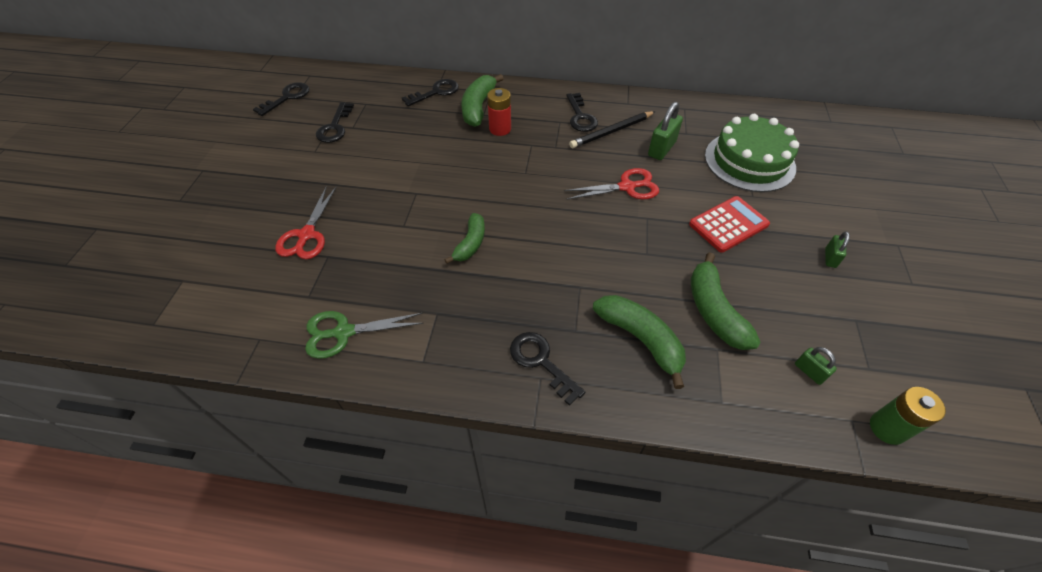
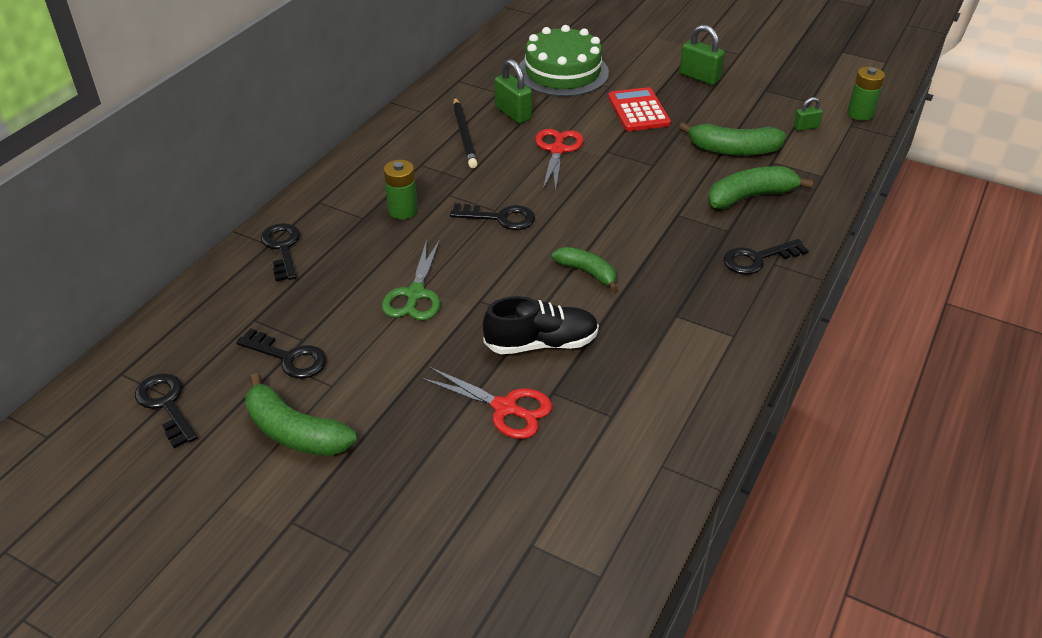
camera: 70 degrees left, 10 degrees down
(343, 332) = (677, 390): green scissors -> green scissors (415, 294)
(378, 237) = (541, 343): none -> black shoe
(478, 107) = (346, 218): green banana -> green banana (295, 432)
(500, 129) = (403, 210): red battery -> green battery
(580, 117) = (423, 148): black key -> black key (500, 218)
(830, 258) = (699, 77): green padlock -> green padlock, size x1.75

